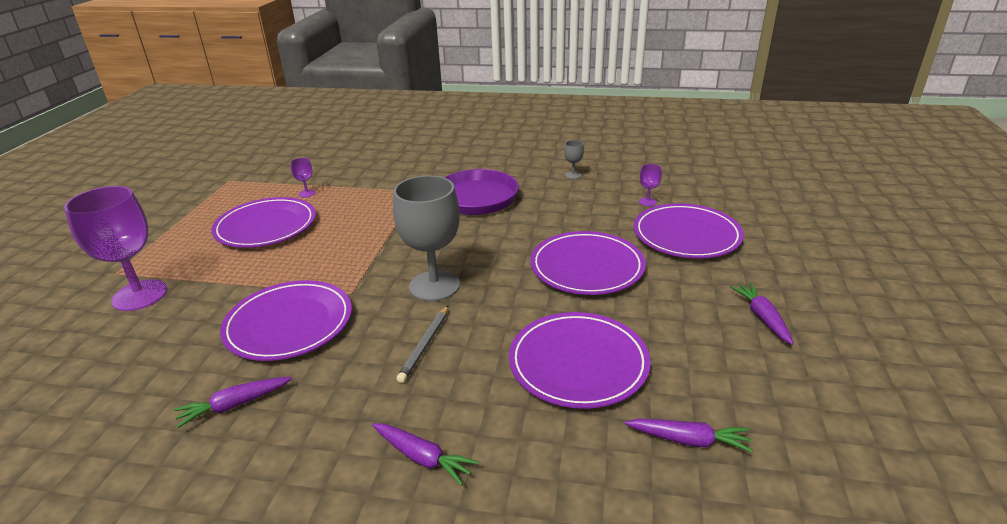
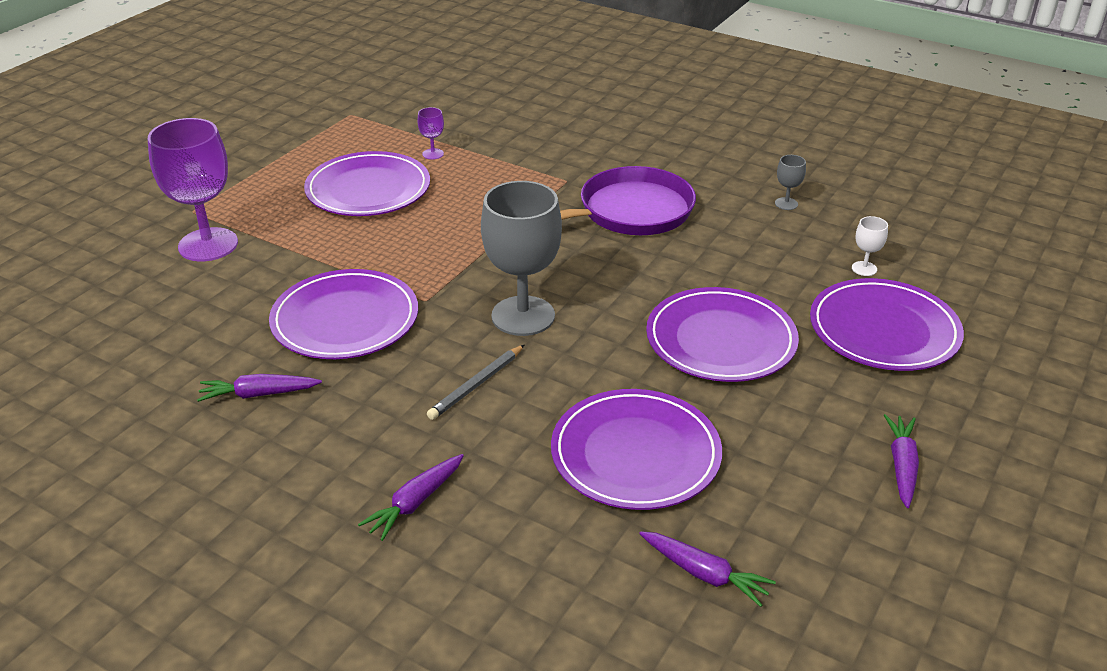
camera: 20 degrees right, 5 degrees up
(422, 458) = (415, 503): purple carrot -> purple carrot turned 75 degrees clockwise
(647, 202) = (864, 268): purple goblet -> white goblet

